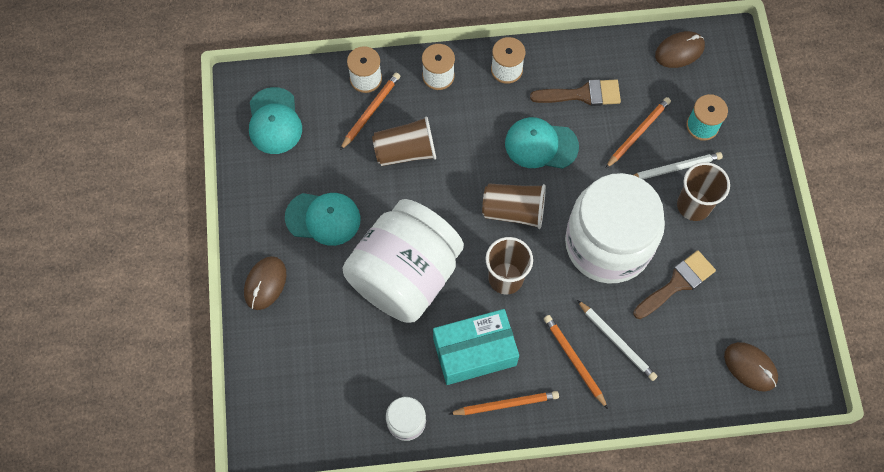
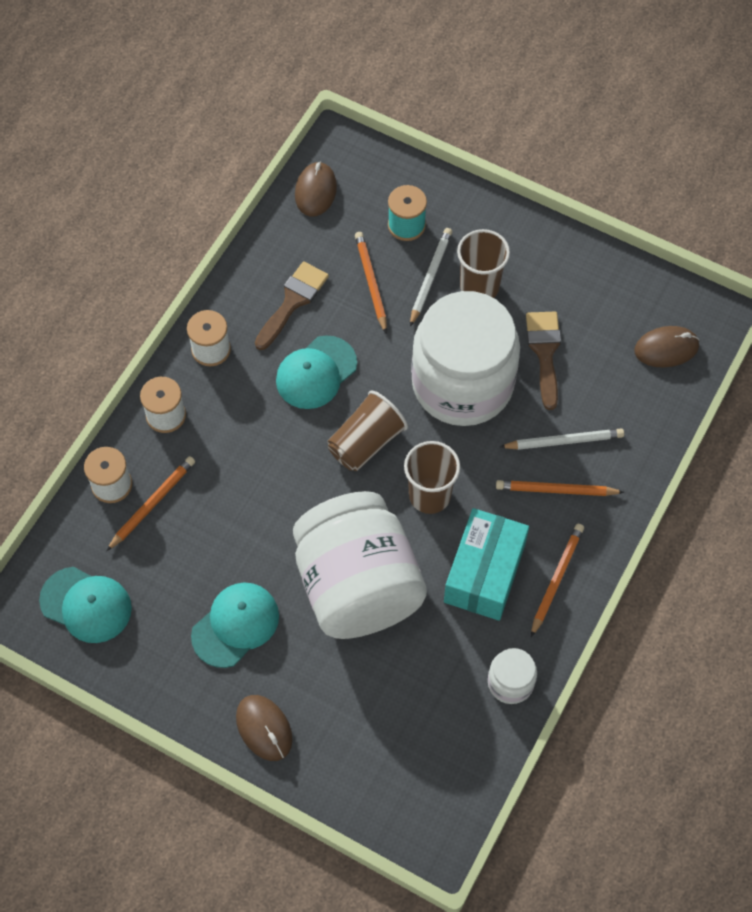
camera: 55 degrees left, 5 degrees down
(371, 111) = (152, 503): orange pencil -> orange pencil turned 60 degrees clockwise
(405, 151) = (224, 499): brown cup -> none

